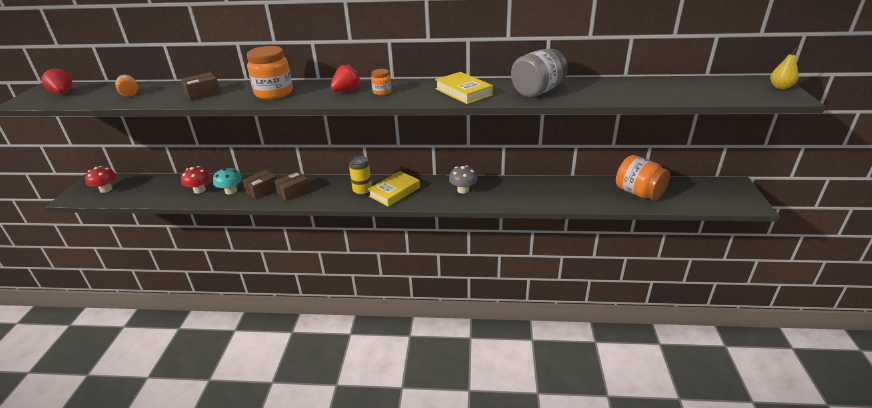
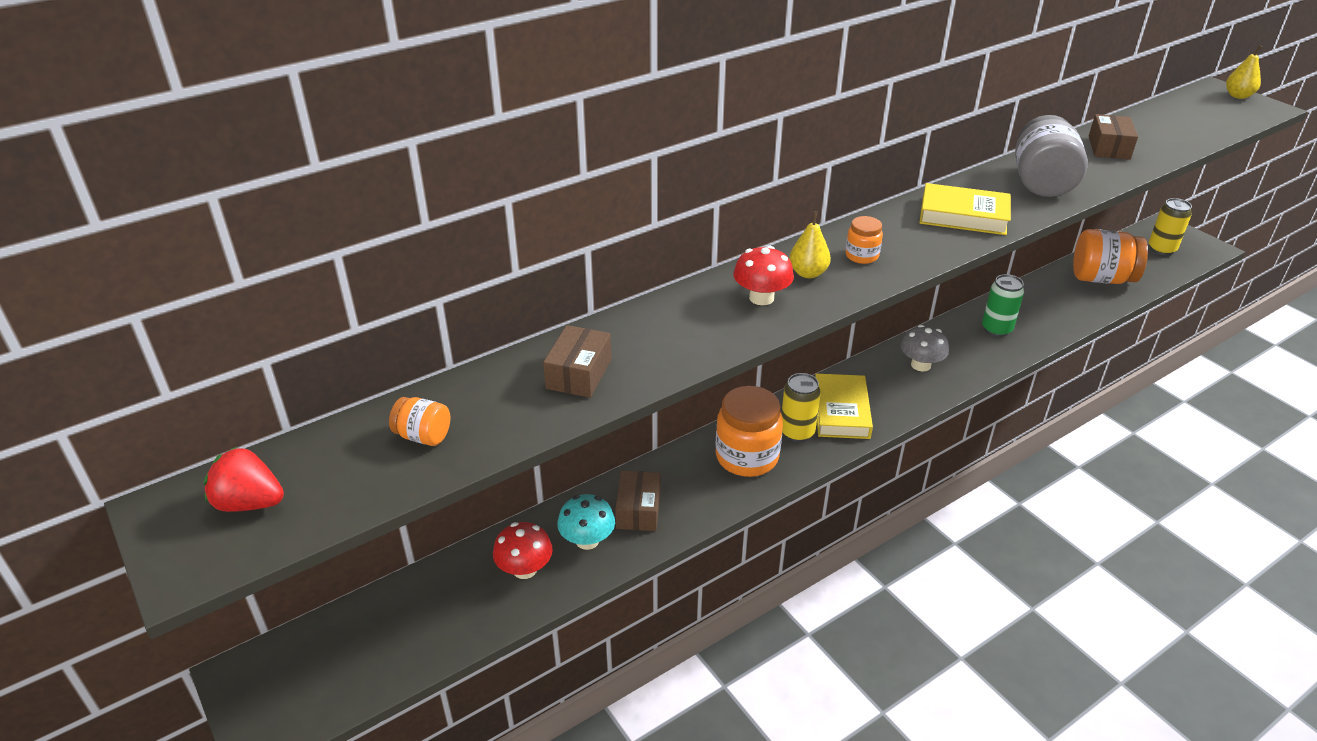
camera: 40 degrees left, 5 degrees up
(106, 189) = (317, 673): red mushroom -> red mushroom (761, 298)
(274, 93) = (703, 321): orange jar -> orange jar (747, 457)
(293, 191) = (695, 486): brown box -> brown box (1109, 148)
(346, 91) = (808, 273): red strawberry -> yellow pear
(530, 191) = (996, 329): none -> green can
(710, 194) = (1161, 249): none -> yellow can

